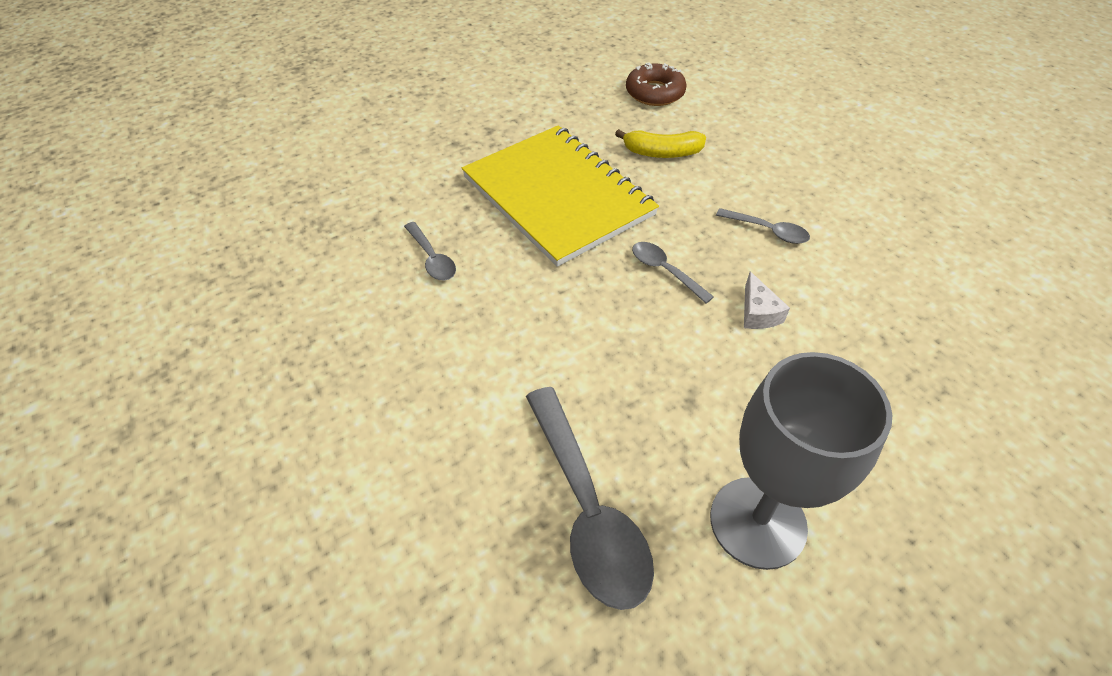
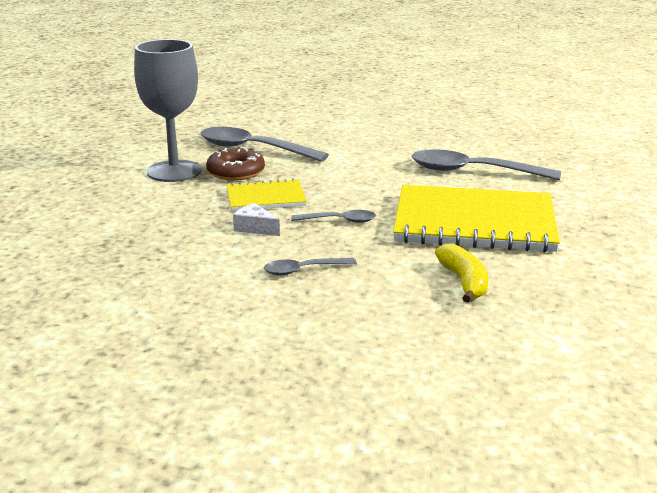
camera: 135 degrees right, 25 degrees down
(432, 258) = (473, 172): grey spoon -> grey spoon, size x1.98
(655, 92) = (572, 329): brown donut -> brown donut (236, 172)
(662, 153) = (464, 282): yellow banana -> yellow banana turned 120 degrees clockwise
(695, 361) = (266, 198): none -> yellow notebook

